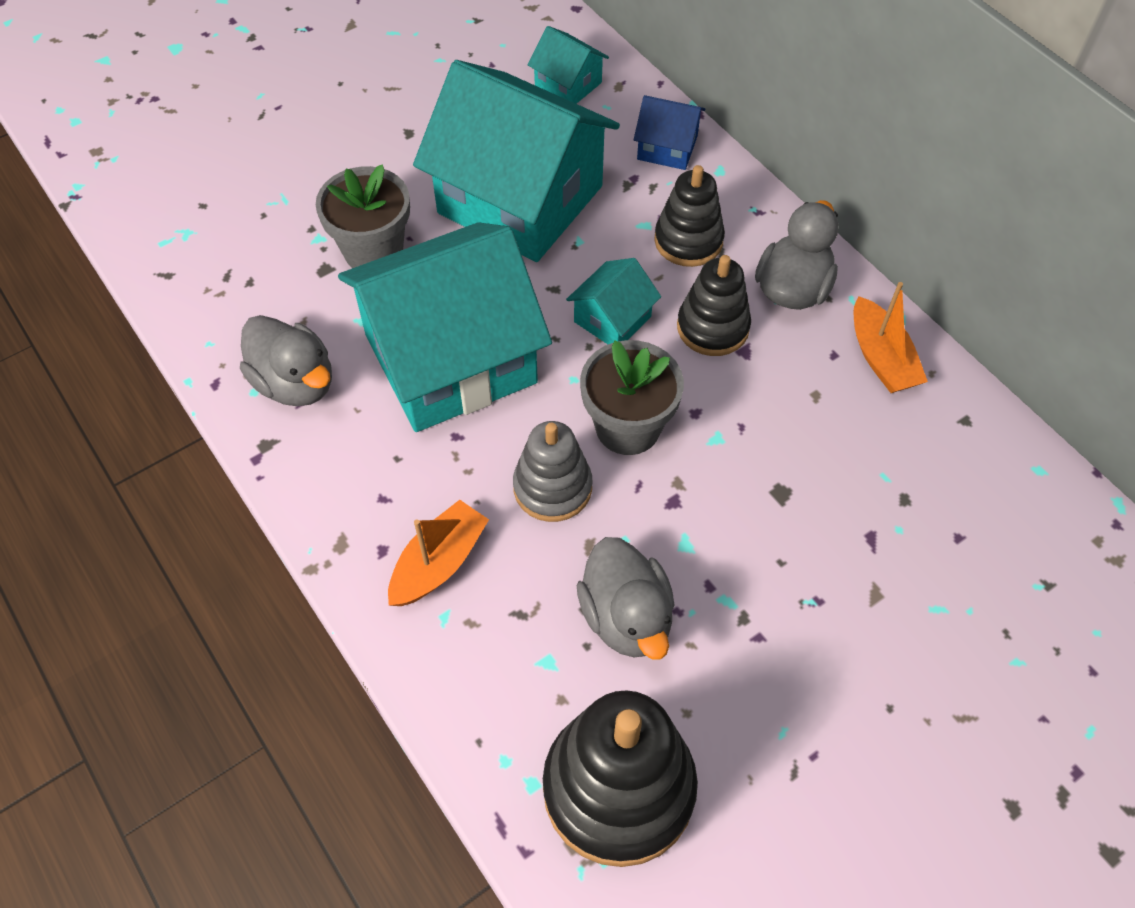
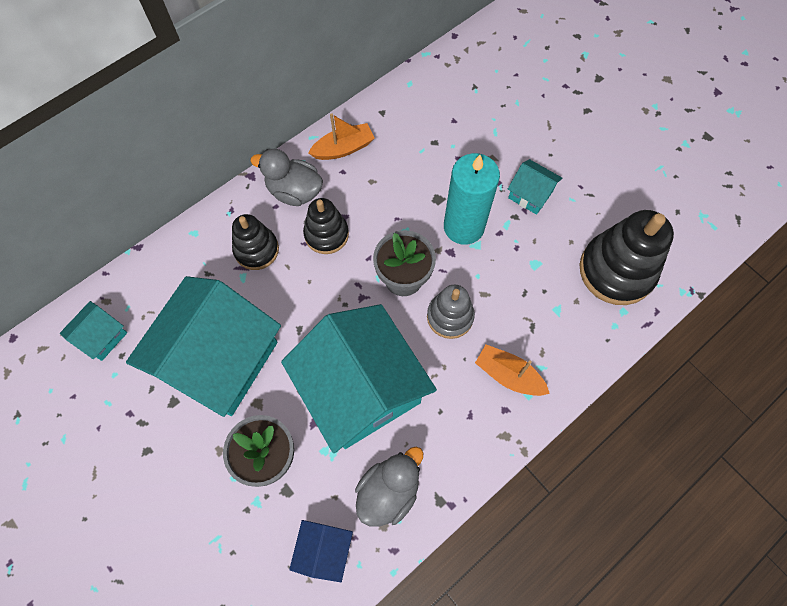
camera: 95 degrees left, 10 degrees up
(612, 319) = (323, 291): turquoise house -> turquoise house (530, 194)
(626, 617) = (524, 272): grey duck -> none
(667, 147) = (171, 266): blue house -> blue house (324, 550)
(723, 528) = (464, 227): none -> turquoise candle

